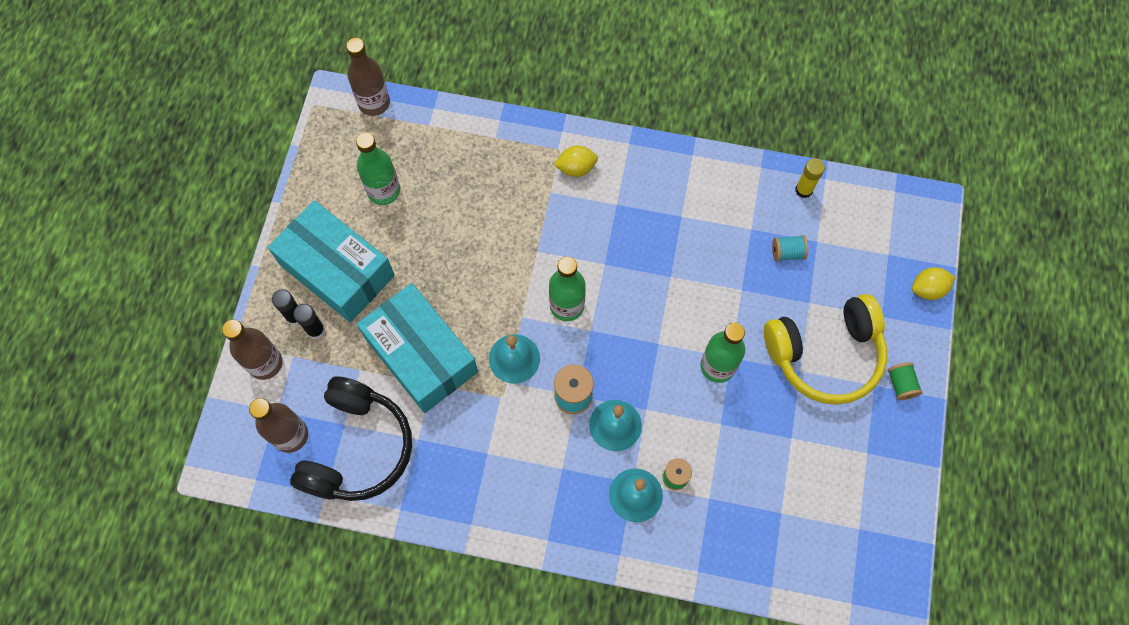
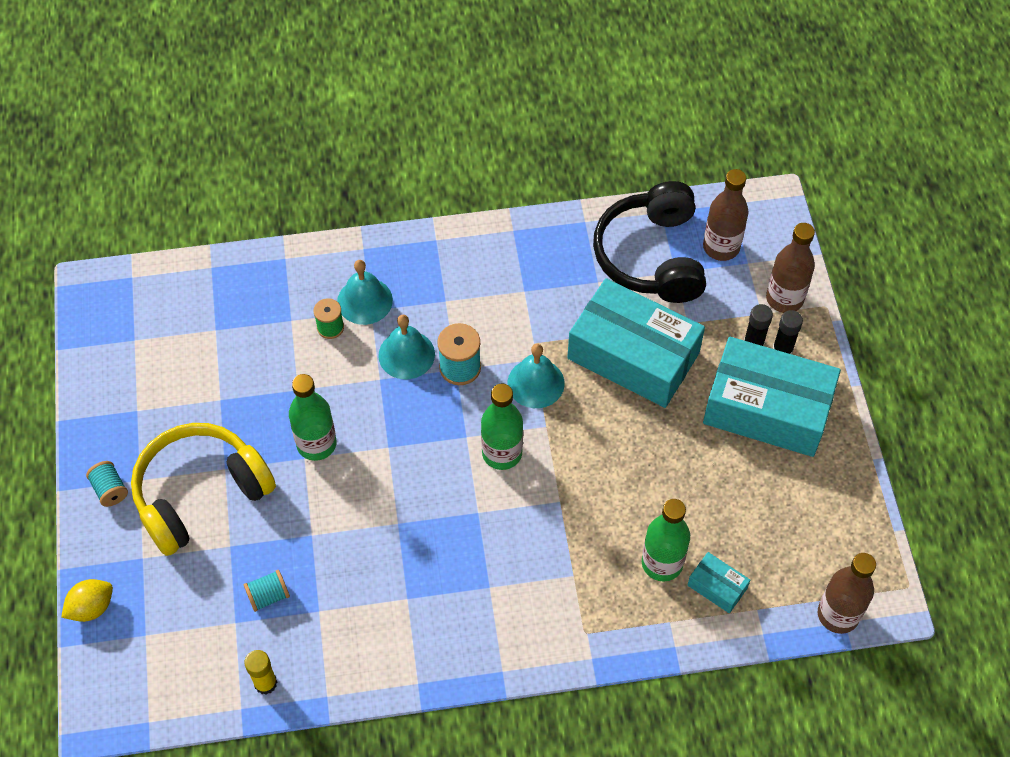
camera: 160 degrees right, 10 degrees down
(384, 191) = (765, 511): green bottle -> green bottle (662, 563)
(449, 149) = (717, 587): none -> turquoise box
(576, 168) = (555, 615): yellow lemon -> none
(901, 384) = (110, 490): green spool -> turquoise spool

